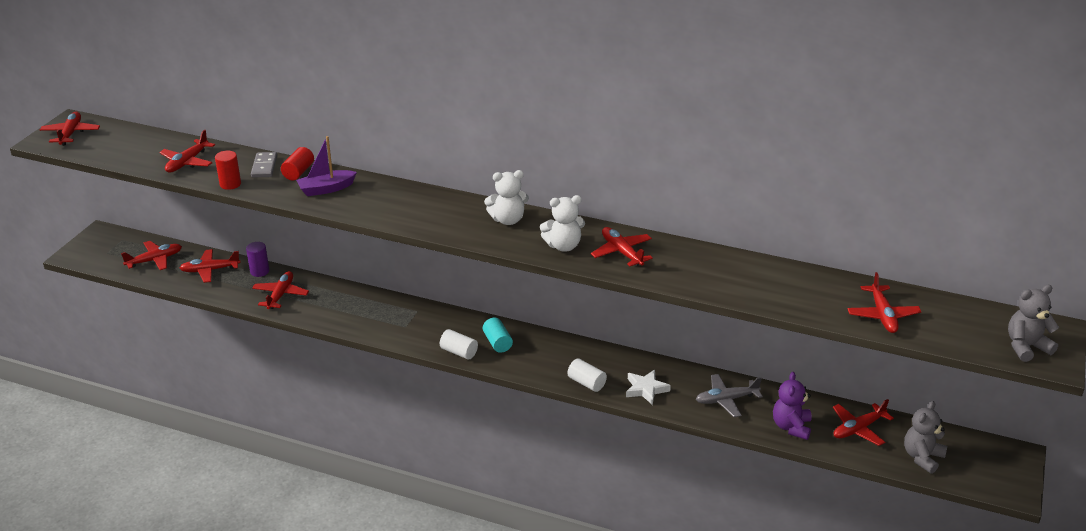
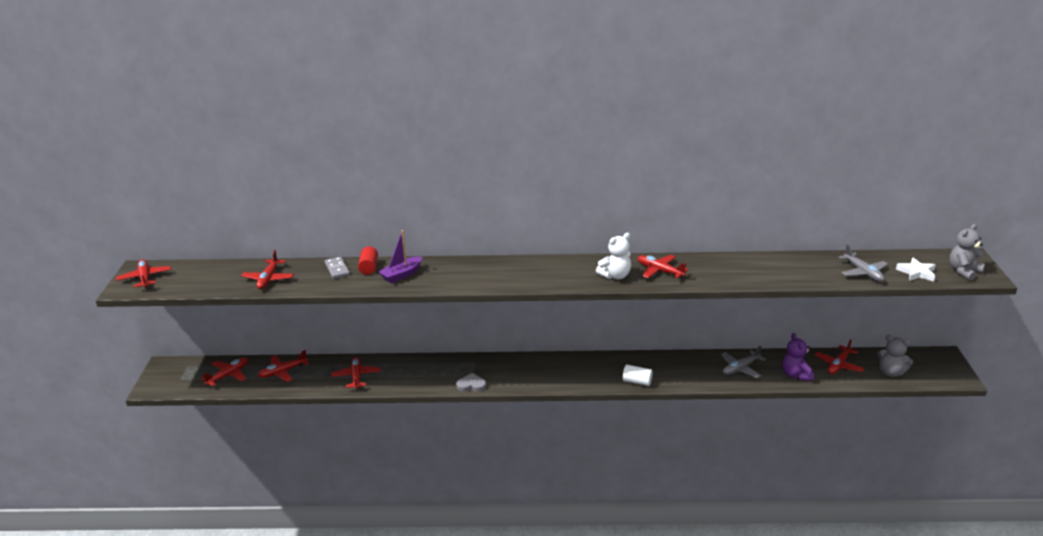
camera: 20 degrees left, 5 degrees down
(230, 184) = (319, 287): red cylinder -> none
(259, 271) = (326, 363): purple cylinder -> none
(395, 337) = (471, 385): none -> grey heart
(459, 352) = (528, 384): white cylinder -> none
(497, 342) = (552, 370): turquoise cylinder -> none
(508, 220) = (560, 267): white teddy bear -> none
(646, 389) = (681, 375): white star -> white star (916, 272)
(882, 315) = (863, 272): red plane -> grey plane
(922, 457) = (891, 372): grey teddy bear -> grey teddy bear turned 75 degrees counterclockwise

